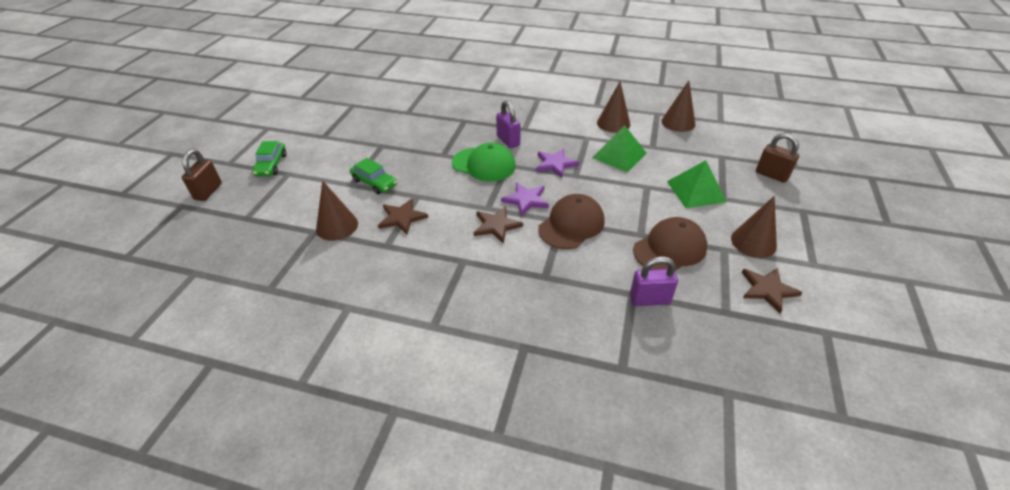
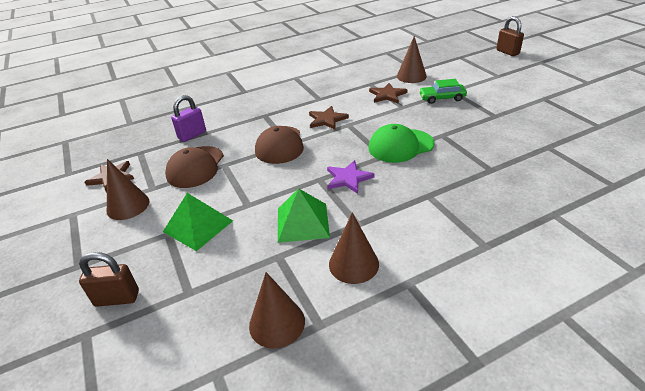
camera: 140 degrees right, 5 degrees down
(271, 165) = (518, 73): green car -> none
(508, 141) = (419, 174): purple padlock -> none
(526, 200) = (331, 142): purple star -> none

